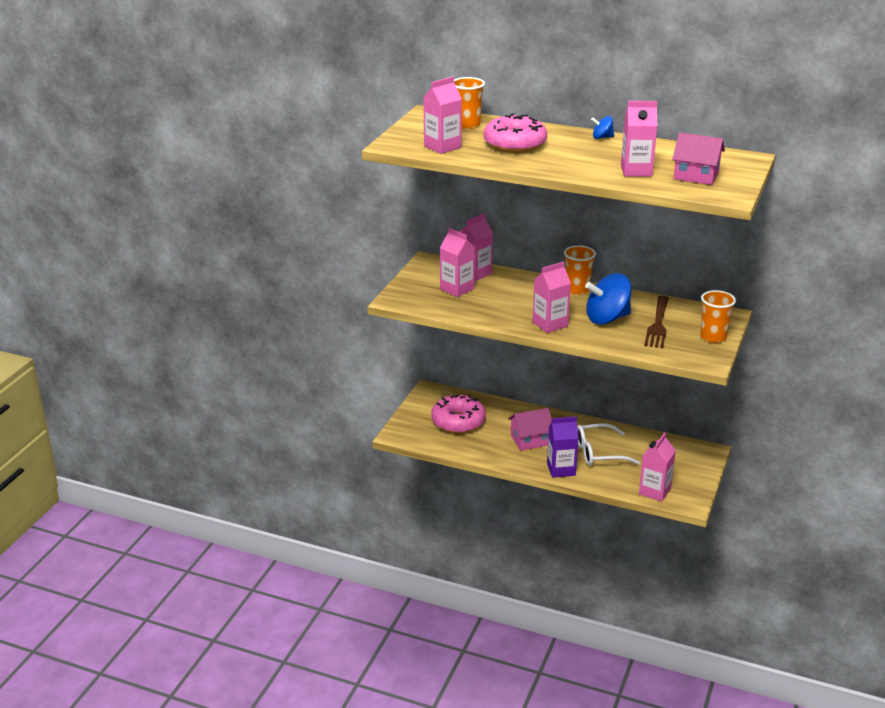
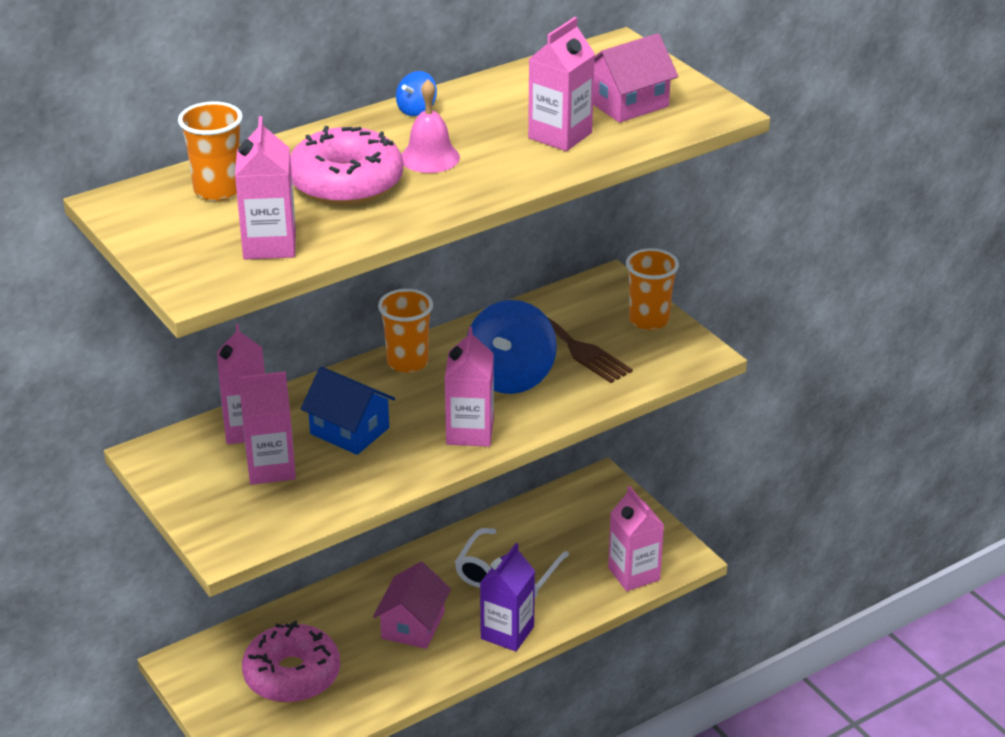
camera: 55 degrees left, 5 degrees up
(507, 296) = (349, 431): none -> blue house
(565, 152) = (430, 157): none -> pink bell

